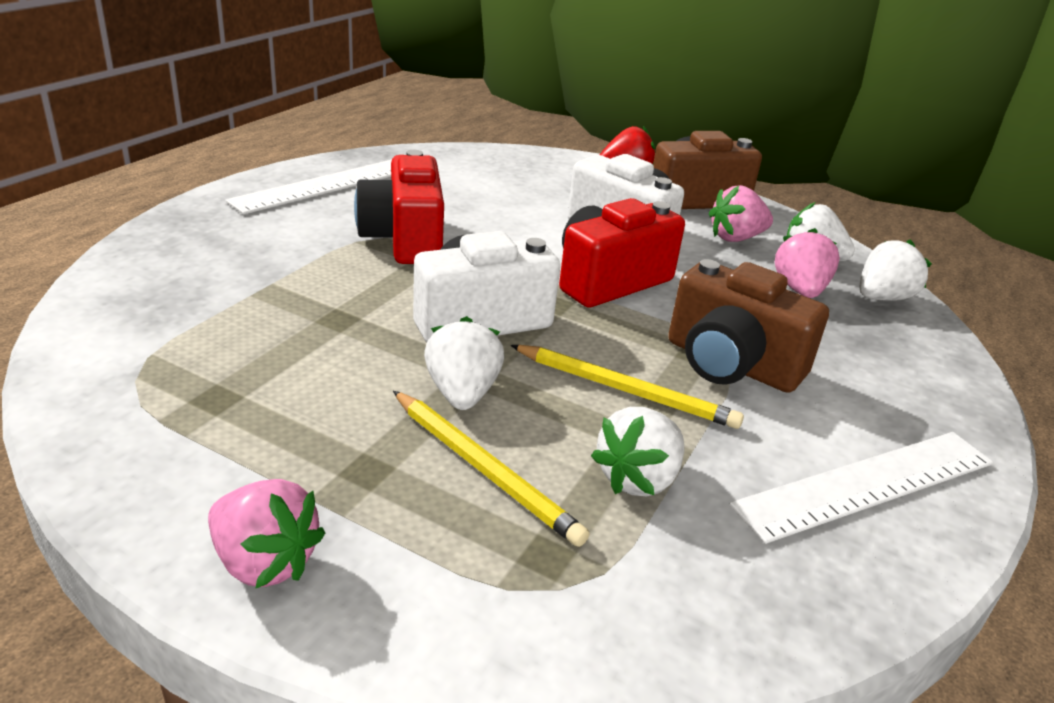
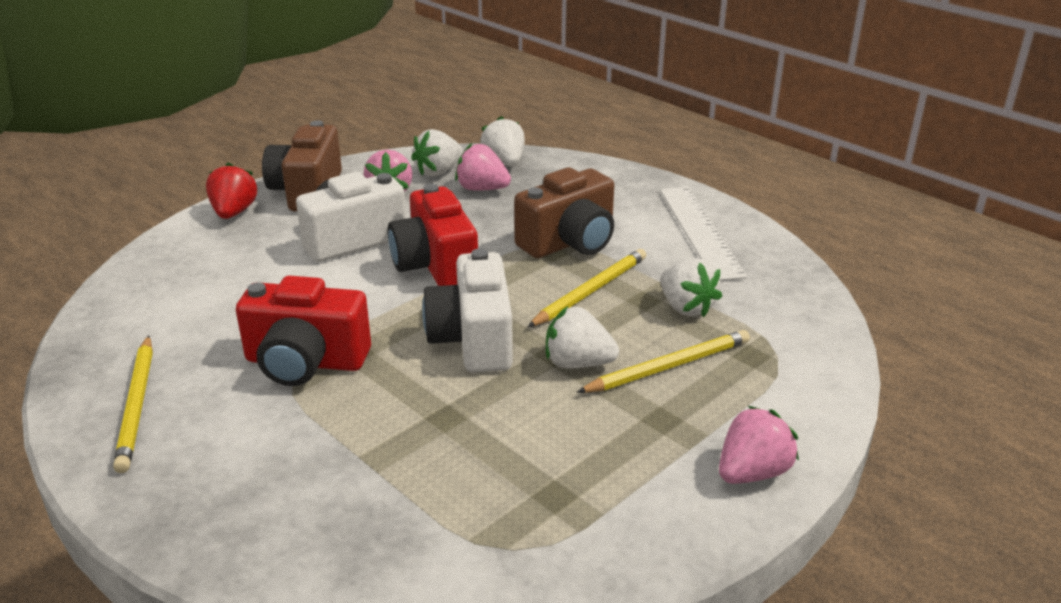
camera: 70 degrees left, 0 degrees up
(324, 186) = (137, 405): white ruler -> yellow pencil

